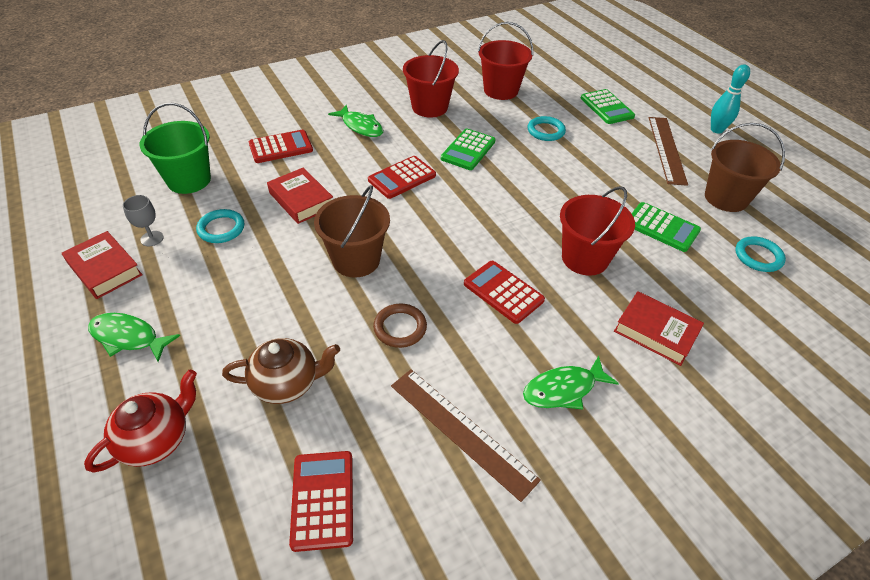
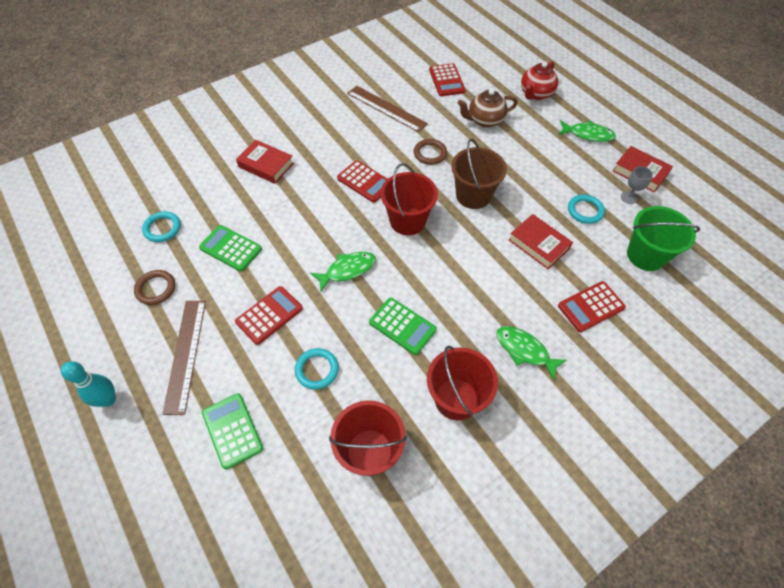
camera: 175 degrees right, 10 degrees up
(402, 178) = (460, 279): red calculator -> red calculator (269, 315)
(468, 150) = (402, 326): green calculator -> green calculator turned 105 degrees clockwise
(563, 389) = (330, 130): green fish -> green fish (347, 270)
(585, 258) = (302, 213): red bucket -> red bucket (407, 221)
(726, 198) = (156, 289): brown bucket -> brown ring

